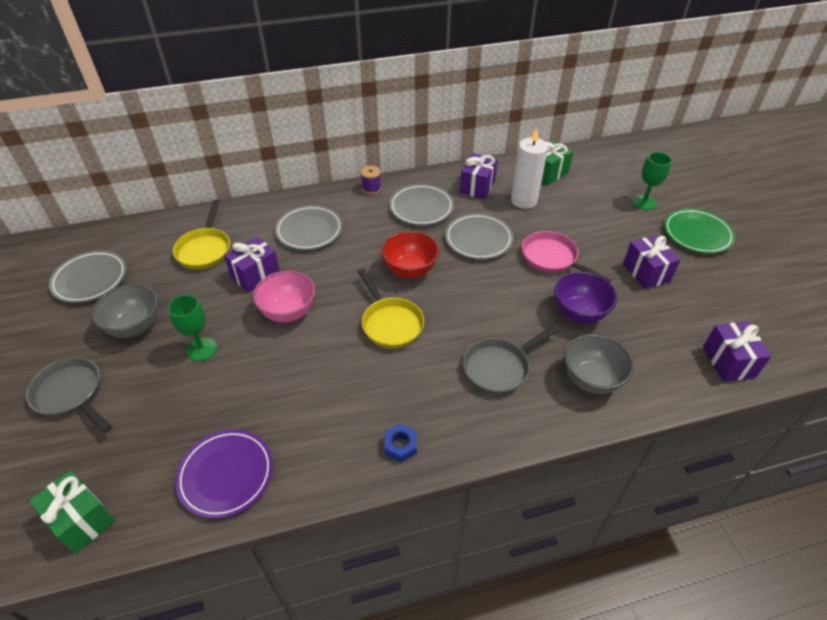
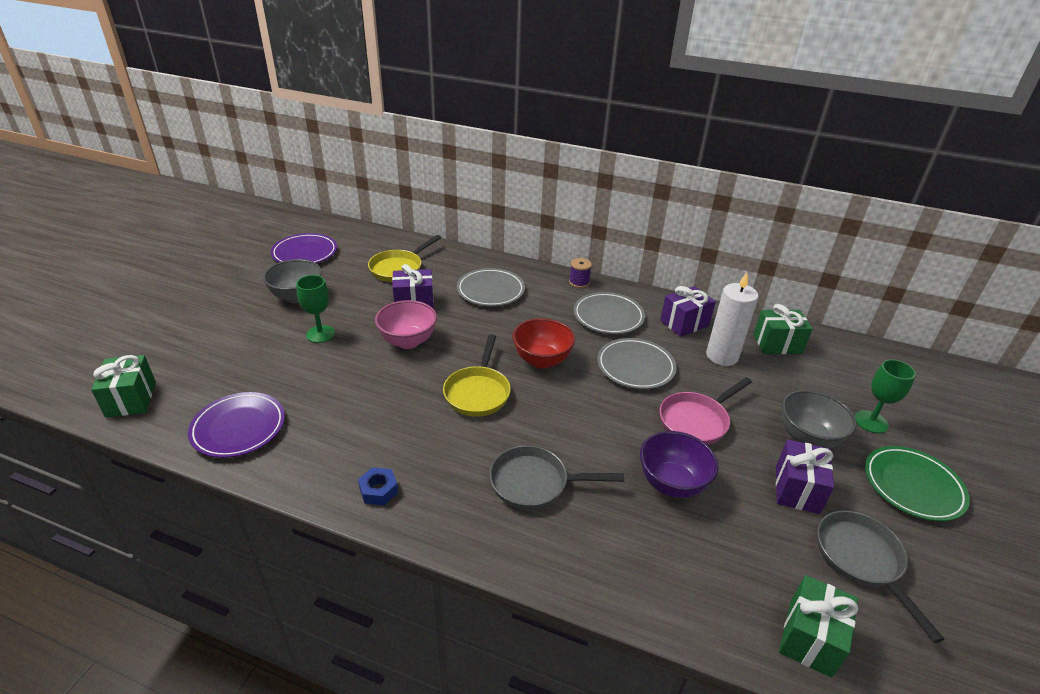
camera: 35 degrees right, 10 degrees down
(71, 394) = (213, 319): grey pan -> grey pan (862, 560)
(90, 279) = (305, 253): grey plate -> purple plate
(552, 259) = (696, 421): pink pan -> pink pan turned 120 degrees counterclockwise
(591, 379) = (617, 550): grey bowl -> grey bowl (807, 438)
(728, 362) = (810, 638): purple gift -> green gift

